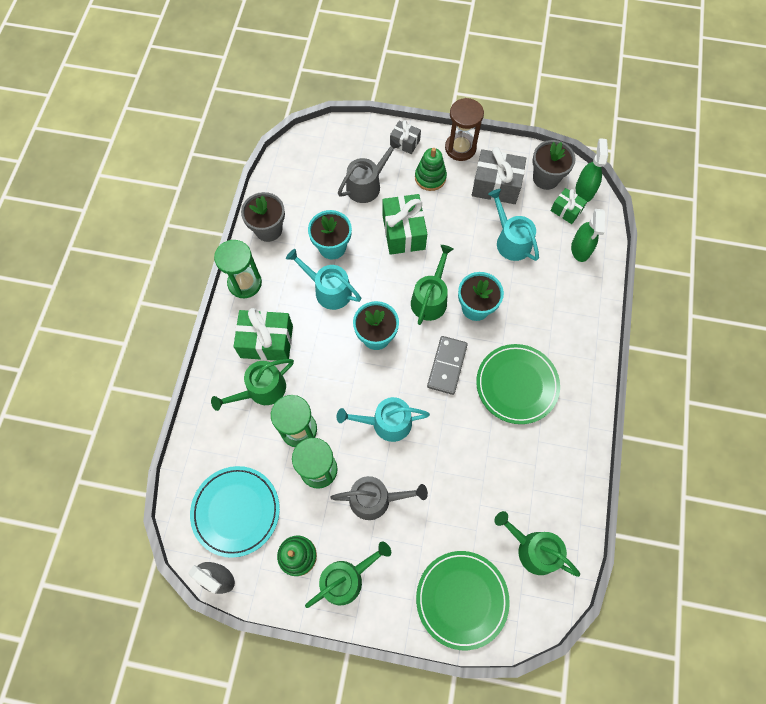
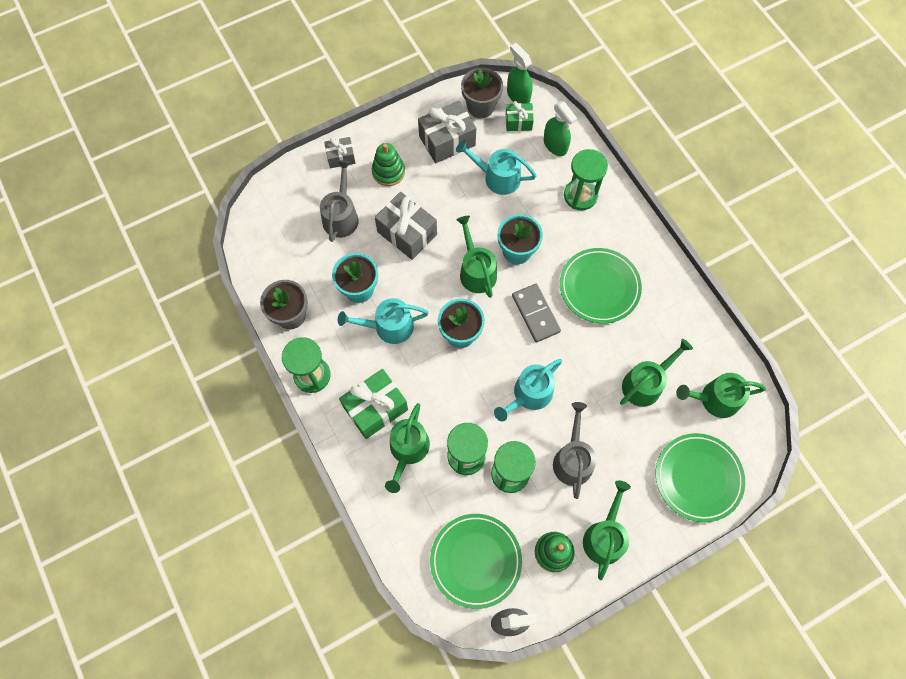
camera: 40 degrees left, 0 degrees up
(236, 511) = (475, 561): turquoise plate -> green plate
(375, 499) = (572, 459): grey watering can -> grey watering can turned 45 degrees counterclockwise
(403, 232) = (407, 233): green gift -> grey gift
(460, 148) = (391, 130): brown hourglass -> none
(486, 489) = (645, 383): none -> green watering can
(566, 303) = (580, 196): none -> green hourglass

